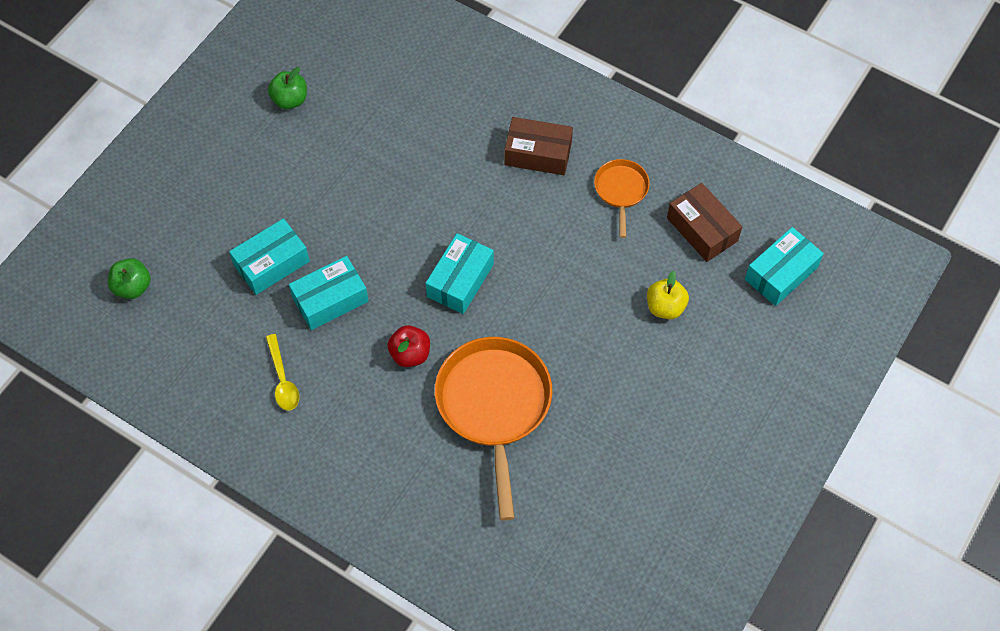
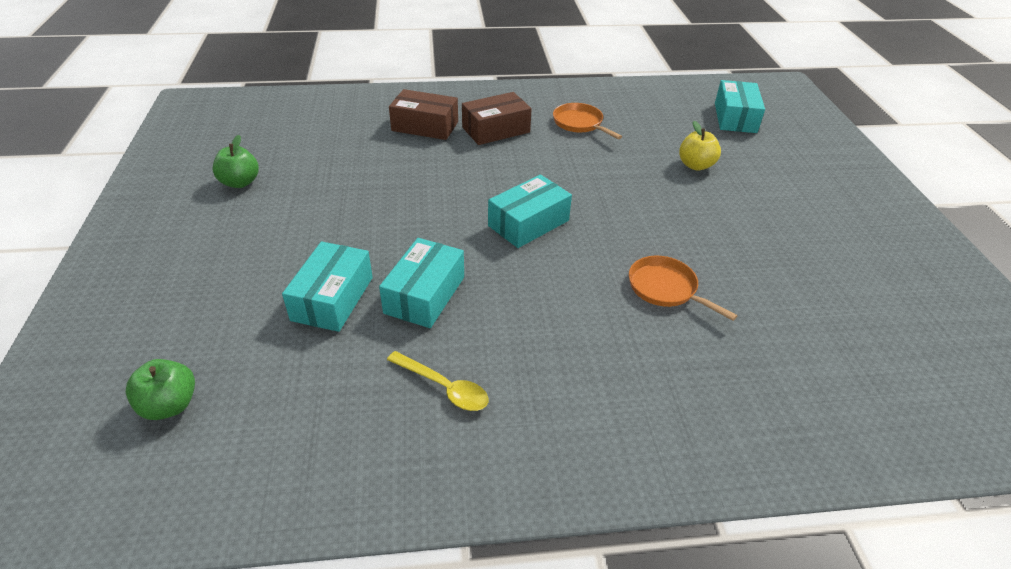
camera: 40 degrees left, 20 degrees down
(410, 354) = (548, 293): red apple -> none
(460, 280) = (528, 223): turquoise box -> turquoise box turned 60 degrees clockwise
(494, 406) = (666, 289): orange pan -> orange pan, size x0.51
(702, 229) = (658, 119): brown box -> brown box (425, 126)

